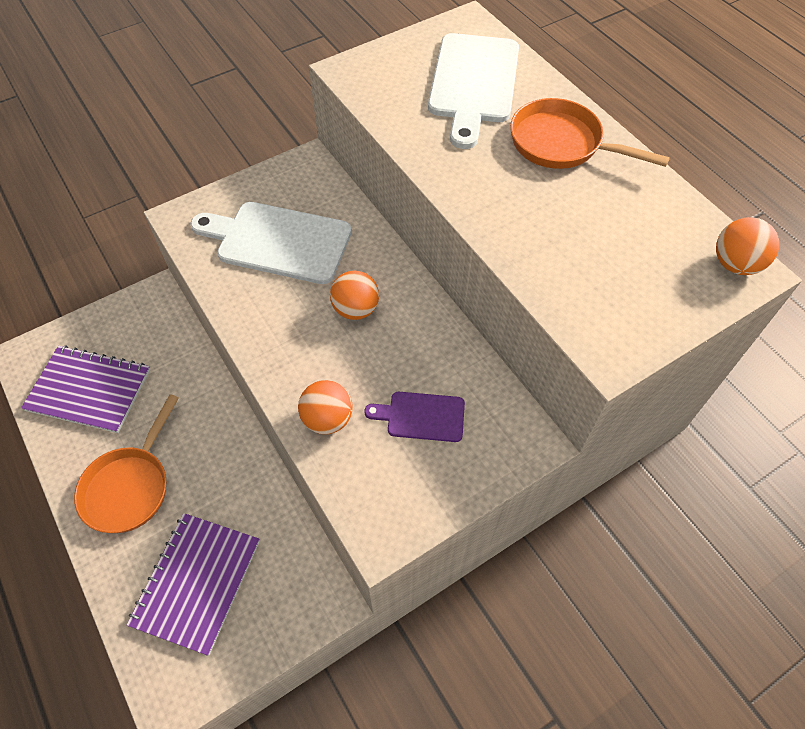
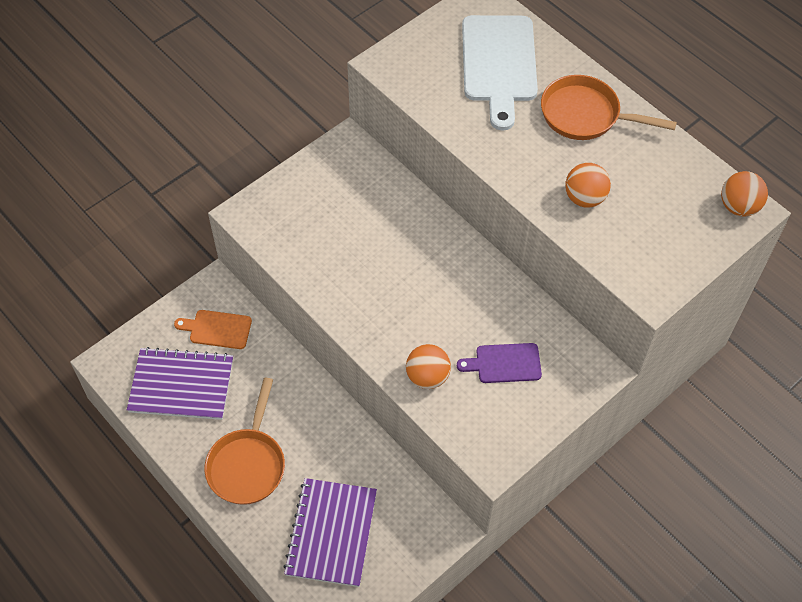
camera: 10 degrees left, 0 degrees up
(144, 338) = (217, 329): none -> orange cutting board
(278, 242) = (342, 226): white cutting board -> none
(355, 309) = (427, 279): orange ball -> orange ball (584, 198)

